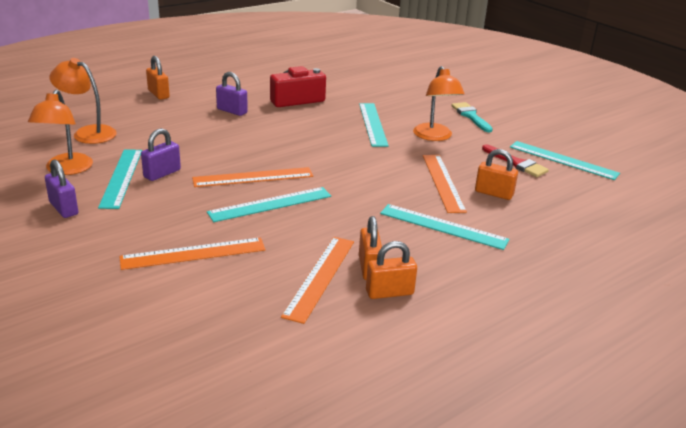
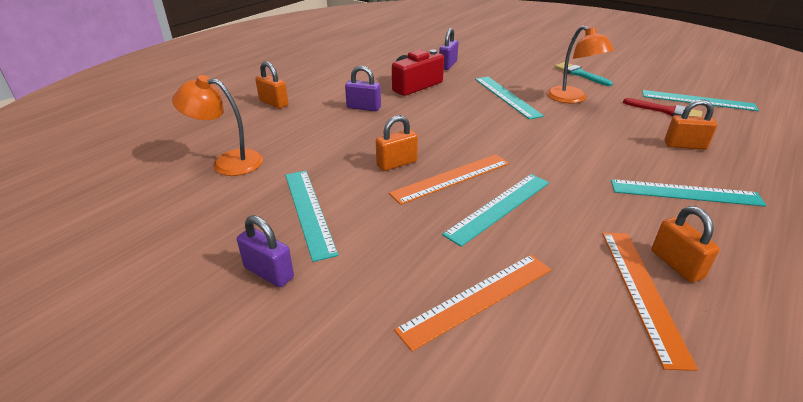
camera: 15 degrees left, 5 degrees up
(66, 169) = (234, 216): orange lamp -> none
(162, 173) = (351, 195): purple padlock -> purple padlock (448, 65)
(389, 292) = (730, 292): orange padlock -> orange padlock (397, 163)
(443, 182) = (630, 144): orange ruler -> none

